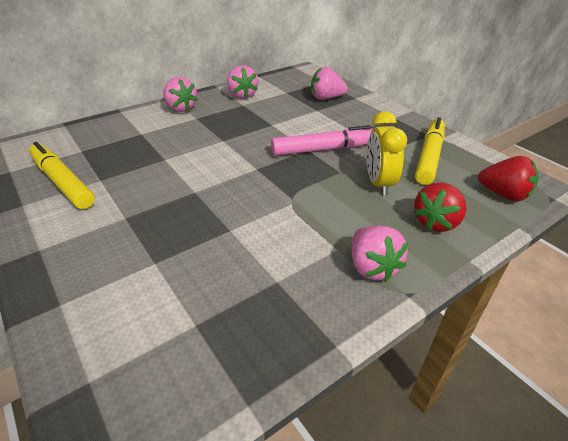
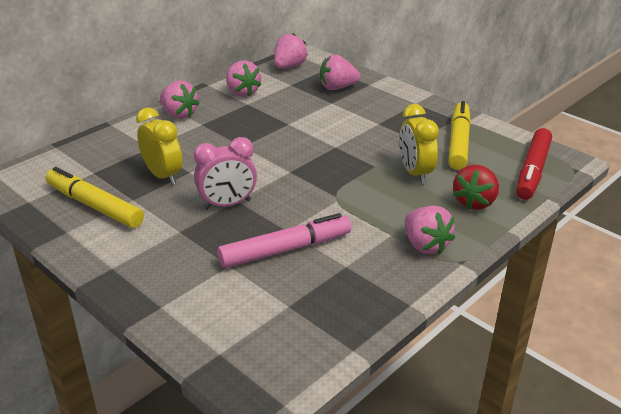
camera: 10 degrees left, 5 degrees down
(139, 160) = (163, 176): none -> yellow clock
(183, 195) = (227, 204): none -> pink clock
(290, 78) = (289, 66): none -> pink strawberry
(323, 149) = (352, 145): pink marker -> pink marker (285, 250)
(503, 194) = (532, 171): red strawberry -> red marker

